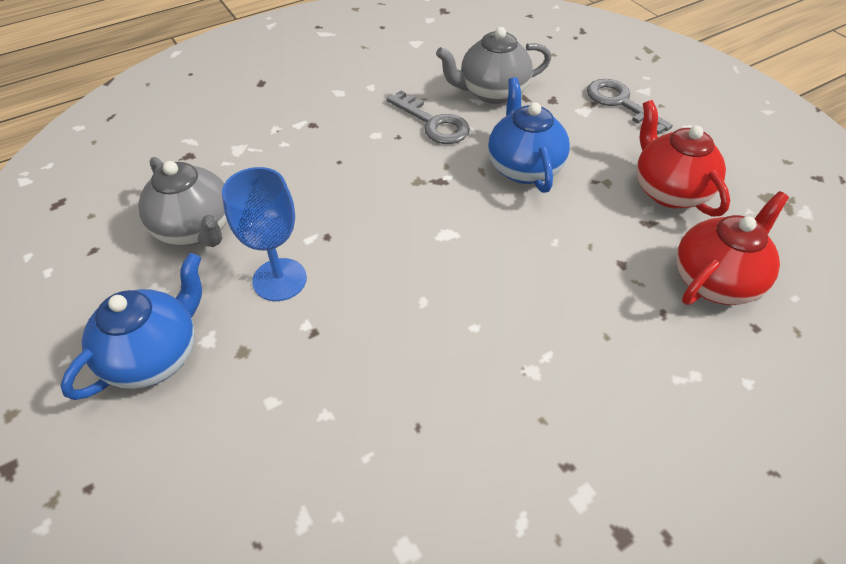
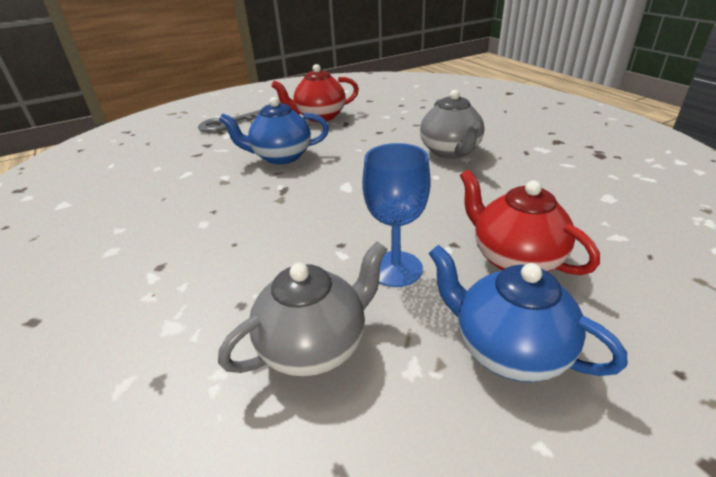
camera: 85 degrees left, 15 degrees down
(433, 123) = (204, 193): grey key -> none
(491, 92) = (179, 167): grey teapot -> grey teapot (450, 152)
(715, 280) = (392, 111): red teapot -> red teapot (514, 258)

